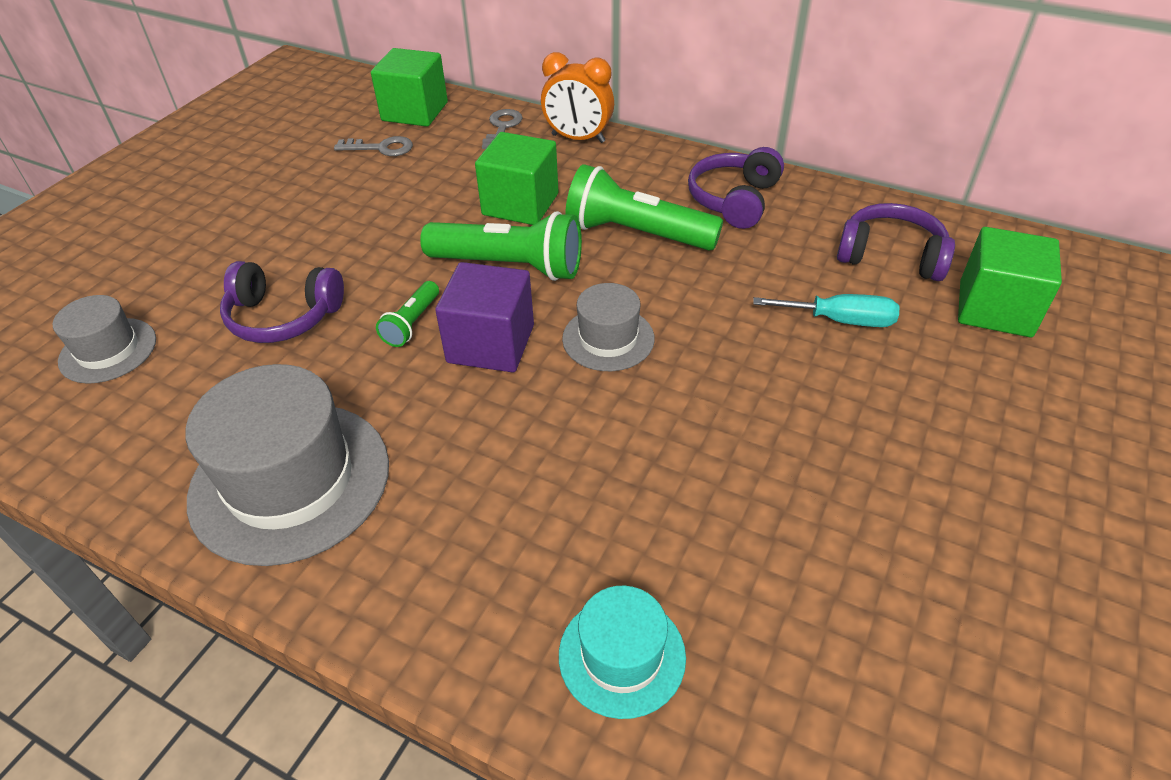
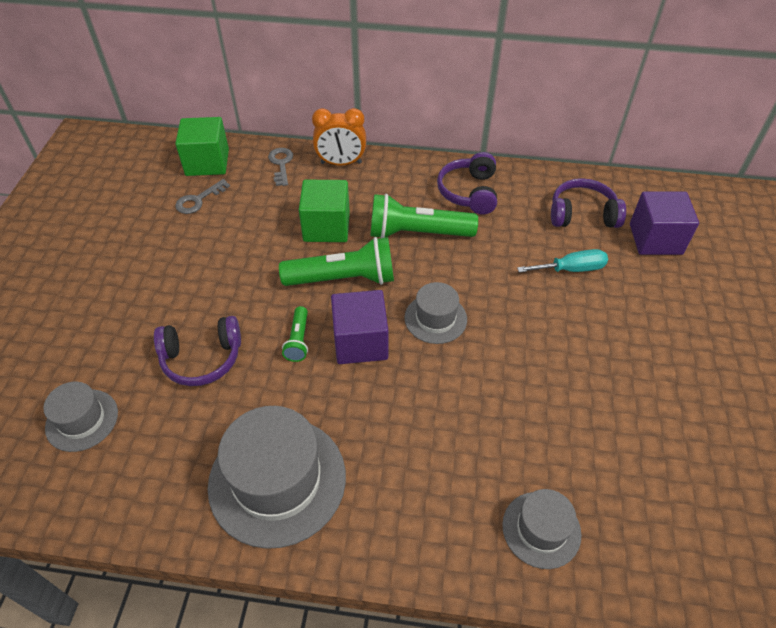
camera: 20 degrees left, 5 degrees up
(381, 148) = (198, 200): grey key -> grey key turned 150 degrees clockwise
(622, 655) = (541, 529): turquoise hat -> grey hat
(995, 309) = (655, 239): green cube -> purple cube

